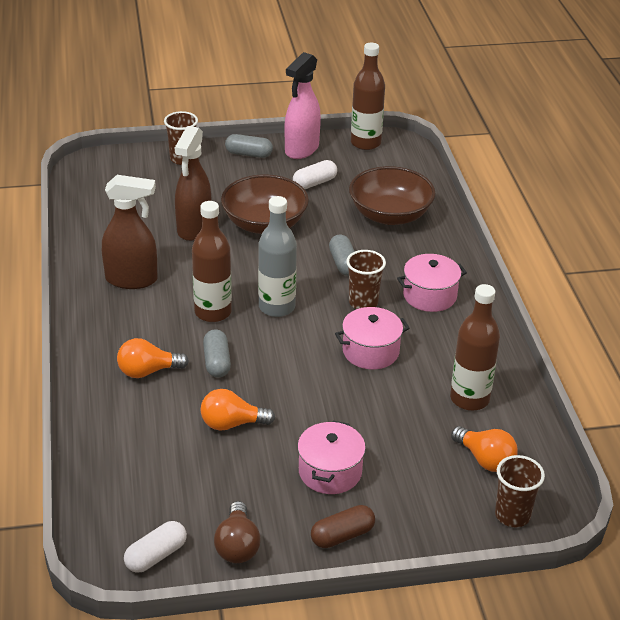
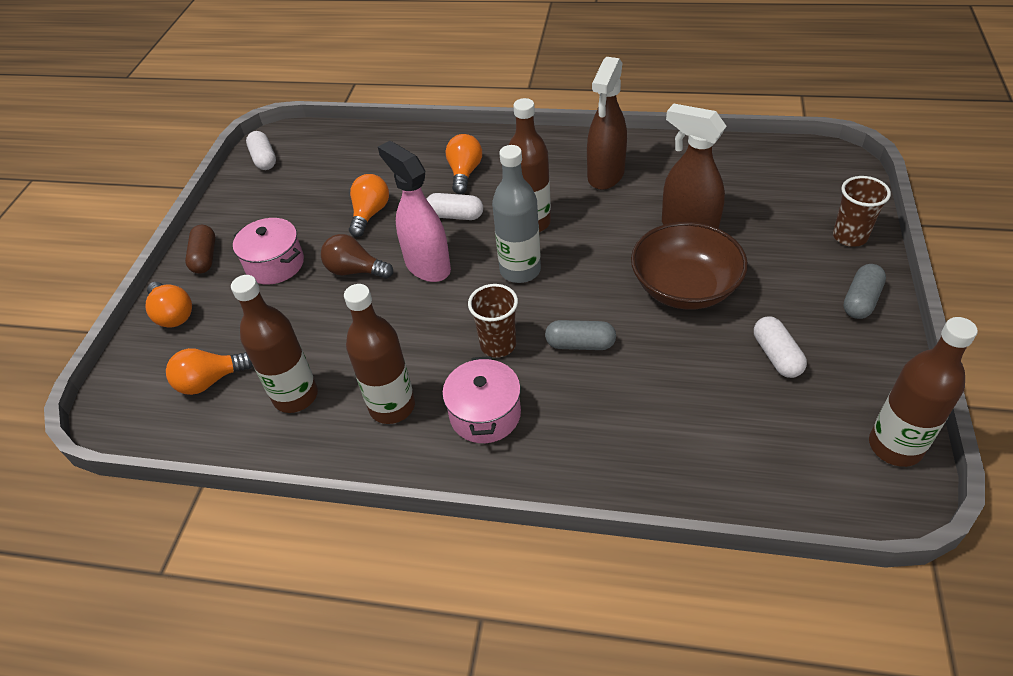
camera: 115 degrees right, 10 degrees up
(217, 362) = (455, 215): grey capsule -> white capsule
(237, 546) = (241, 199): brown light bulb -> brown light bulb (355, 271)
(301, 149) = (873, 360): pink spray bottle -> pink spray bottle (427, 266)
(370, 351) = (413, 331): pink pot -> none
(390, 215) = (678, 422): brown bowl -> none
(428, 524) = (173, 314): none -> orange light bulb
(449, 342) = (392, 406): none -> brown bottle
(512, 515) = (134, 379): brown cup -> none

